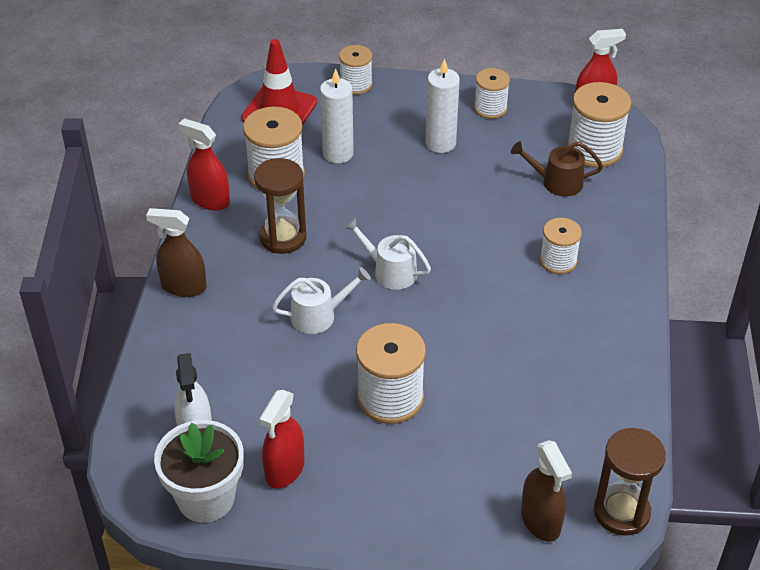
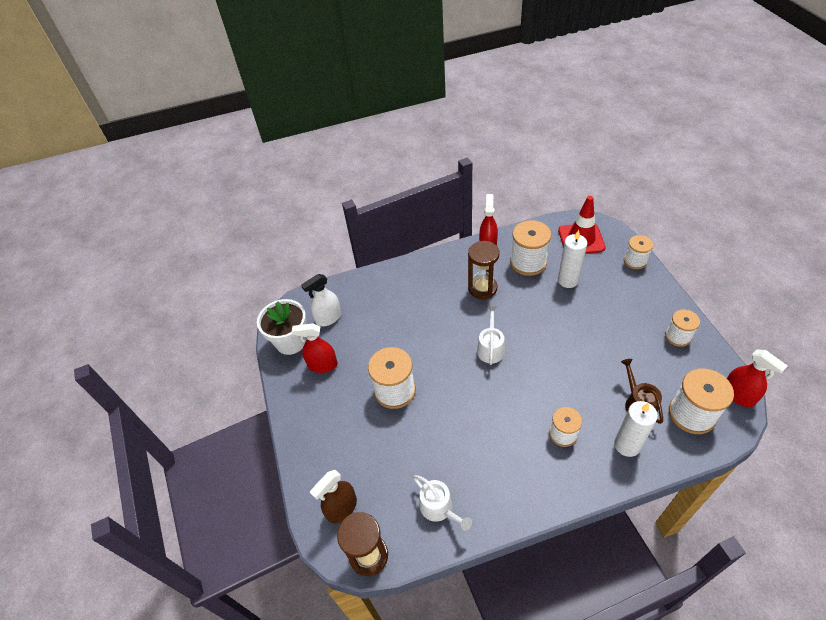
camera: 70 degrees right, 5 degrees up
(183, 286) = (420, 266): brown spray bottle -> none
(318, 316) = (435, 330): white watering can -> white watering can (439, 508)
(440, 143) = (620, 324): white candle -> white candle (627, 445)

